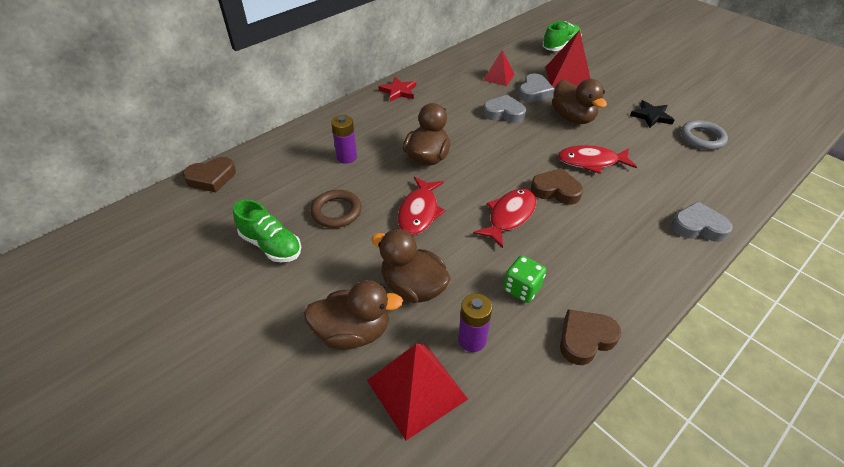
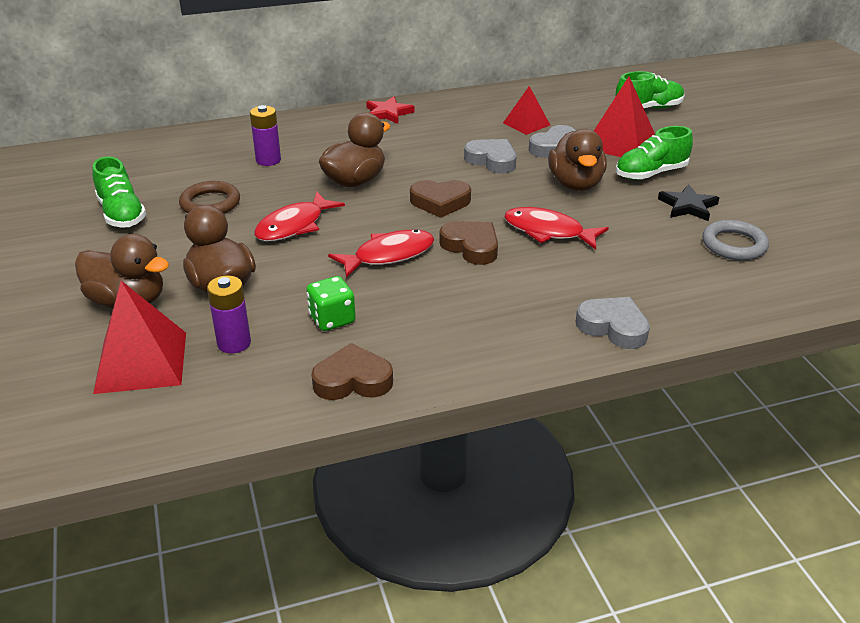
camera: 25 degrees right, 10 degrees down
(212, 178) = (120, 146): brown heart -> brown heart (440, 202)
(608, 97) = (651, 173): none -> green shoe

